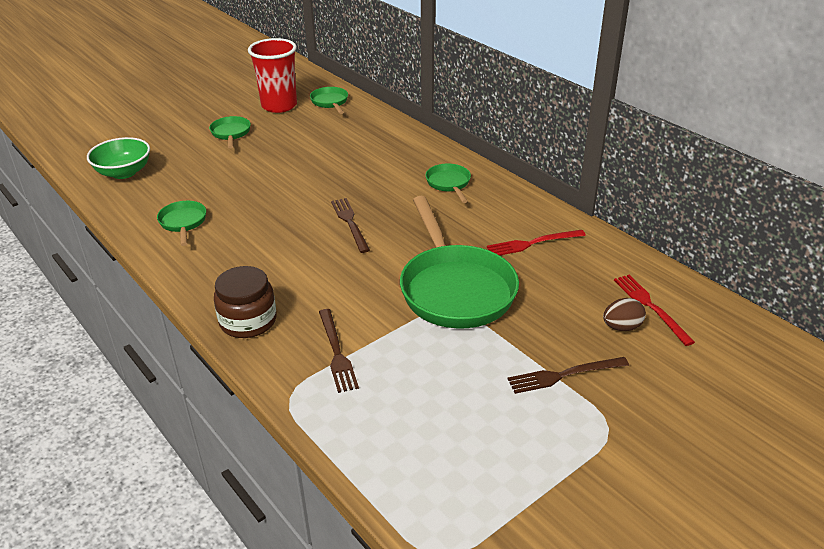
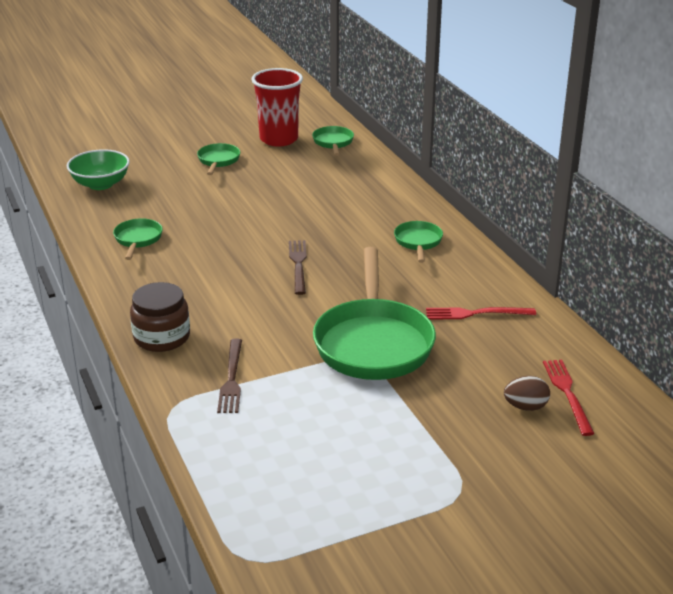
camera: 15 degrees right, 5 degrees down
(564, 375) = (442, 438): brown fork -> none

